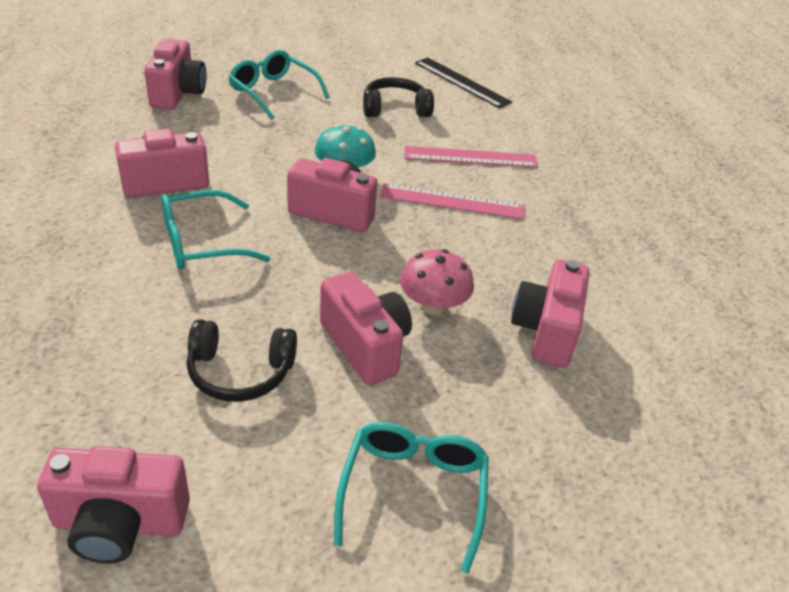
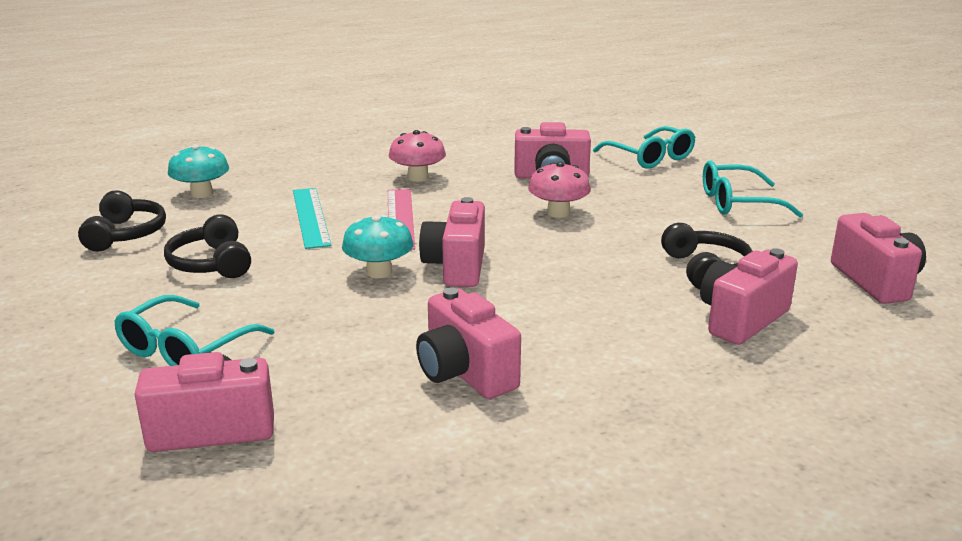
camera: 100 degrees left, 15 degrees down
(201, 243) = (562, 322): turquoise glasses -> turquoise glasses (650, 157)
(365, 346) = (628, 230): pink camera -> pink camera (741, 319)
(461, 82) = (125, 234): black ruler -> black headphones
(470, 157) = (310, 217): pink ruler -> turquoise ruler
(538, 115) = (202, 193): none -> turquoise mushroom
(560, 230) = (418, 177): none -> pink mushroom

